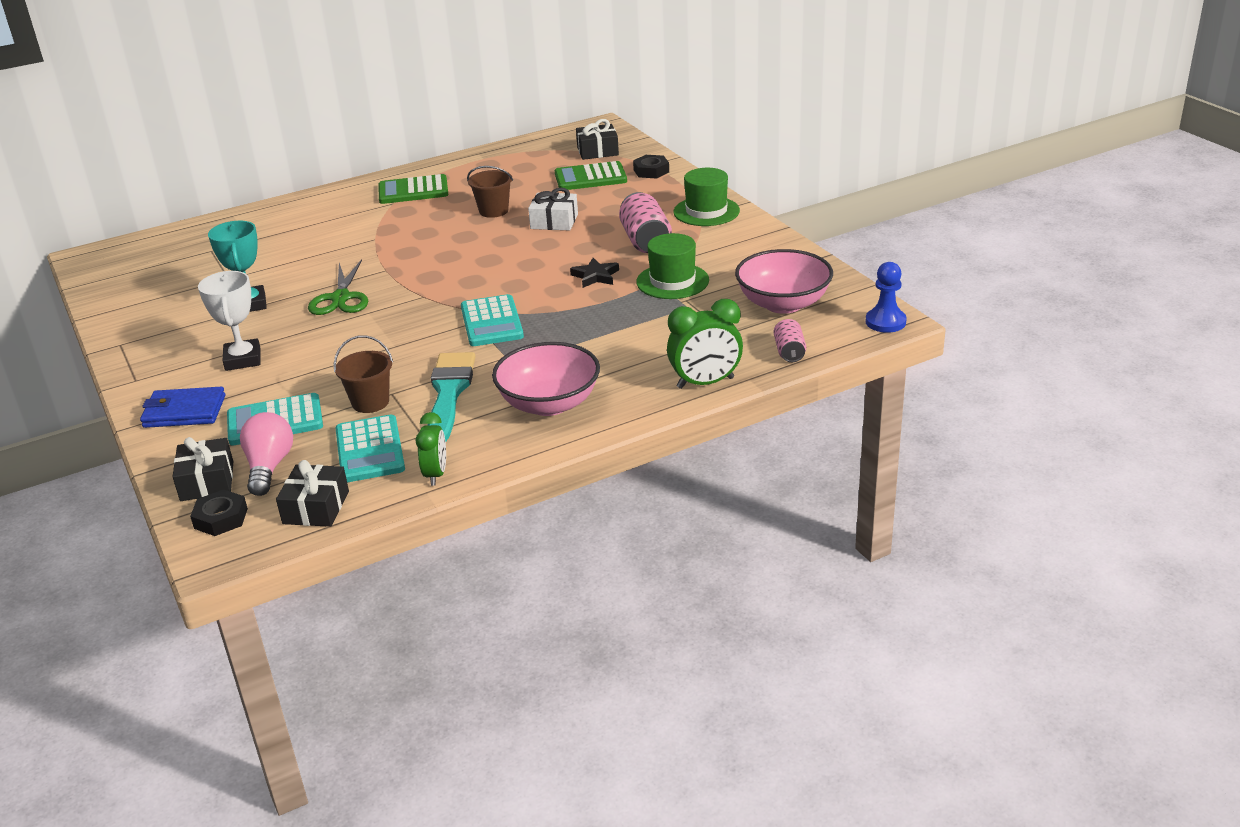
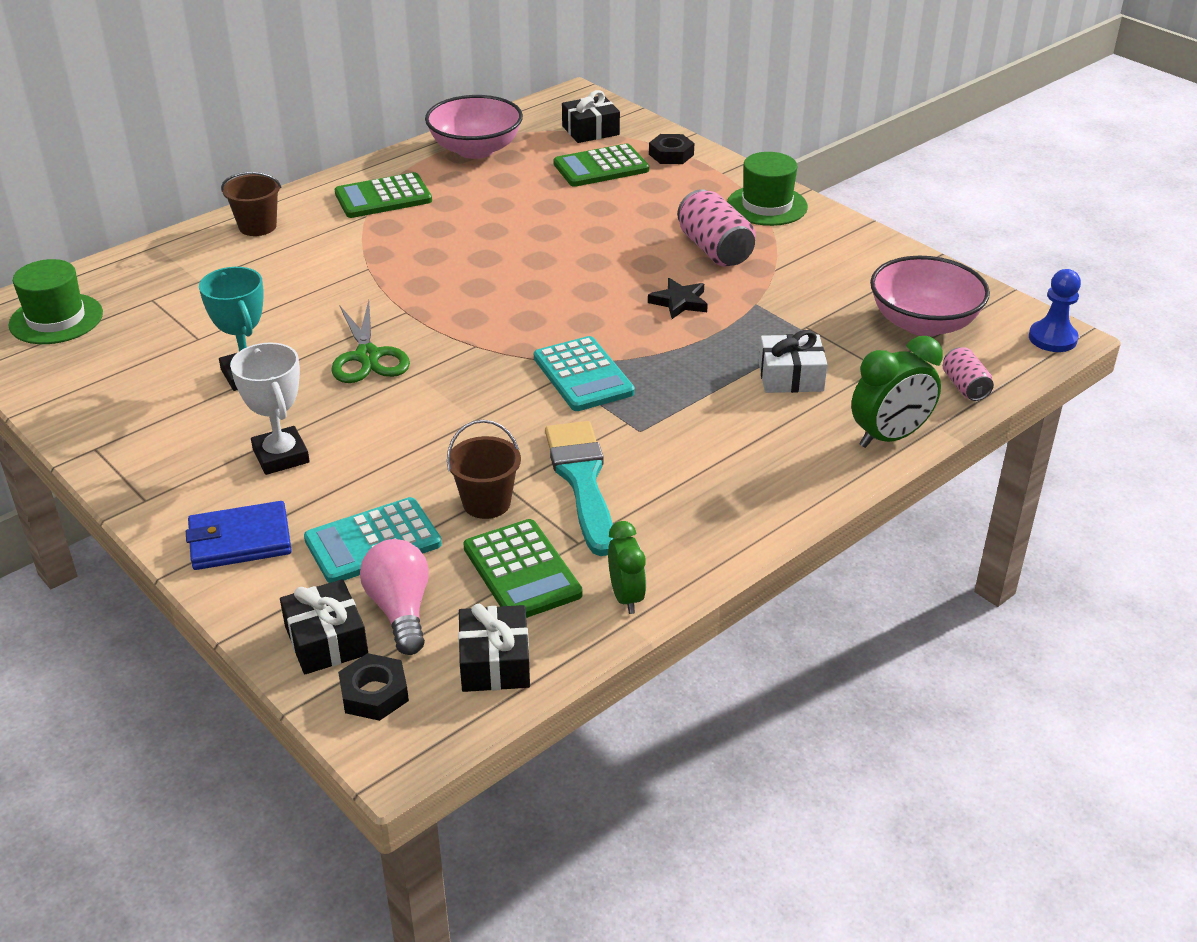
camera: 15 degrees left, 5 degrees up
(369, 450) = (522, 571): turquoise calculator -> green calculator
(493, 211) = (503, 220): brown bucket -> brown bucket (257, 226)
(549, 404) = (716, 483): pink bowl -> pink bowl (475, 149)
(554, 221) = (588, 230): white gift -> white gift (791, 377)
(672, 281) = (777, 302): green hat -> green hat (56, 319)

